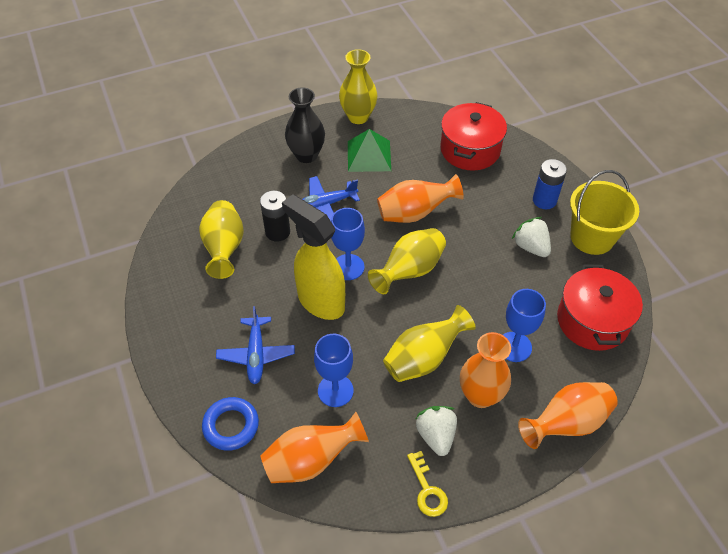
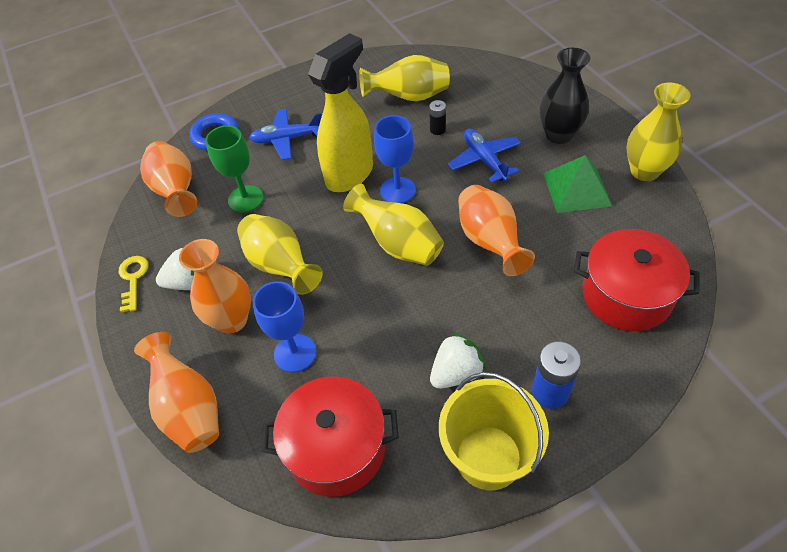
camera: 90 degrees right, 0 degrees up
(277, 232) = (437, 129): black battery -> black battery, size x0.60
(335, 390) = (245, 199): blue goblet -> green goblet
(427, 490) = (133, 279): yellow key -> yellow key turned 105 degrees clockwise

